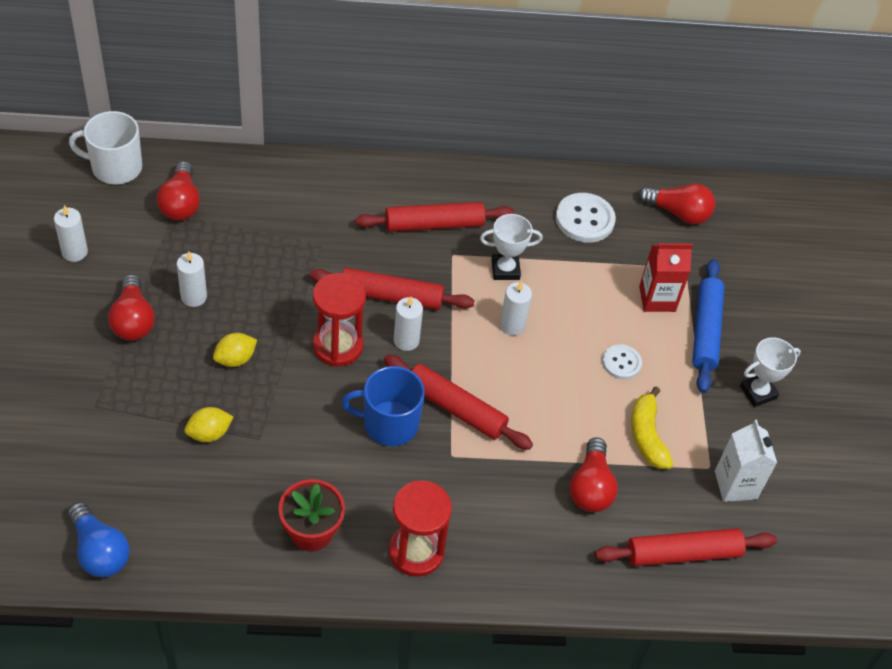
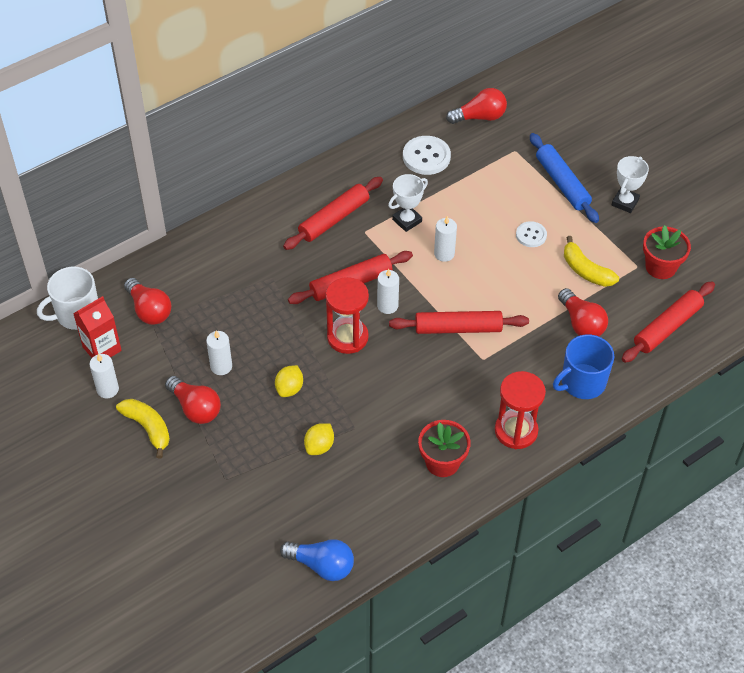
camera: 30 degrees left, 0 degrees up
(74, 311) = (148, 428): none -> yellow banana
(389, 423) = (426, 365): blue mug -> blue mug (582, 382)
(657, 299) = (516, 181): red carton -> red carton (102, 349)
(735, 485) = (660, 267): white carton -> red flower pot

